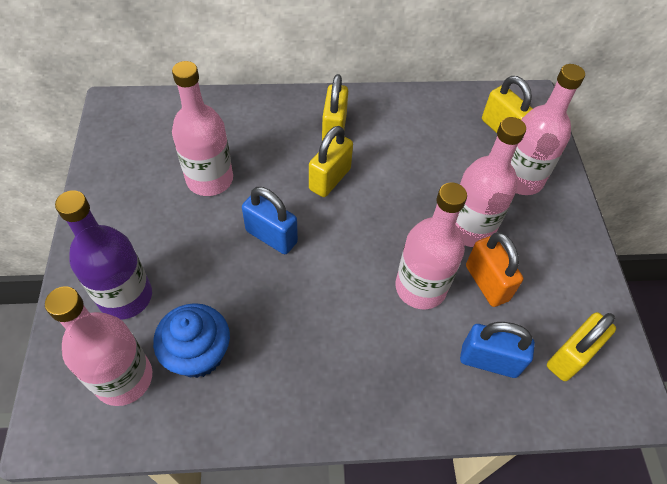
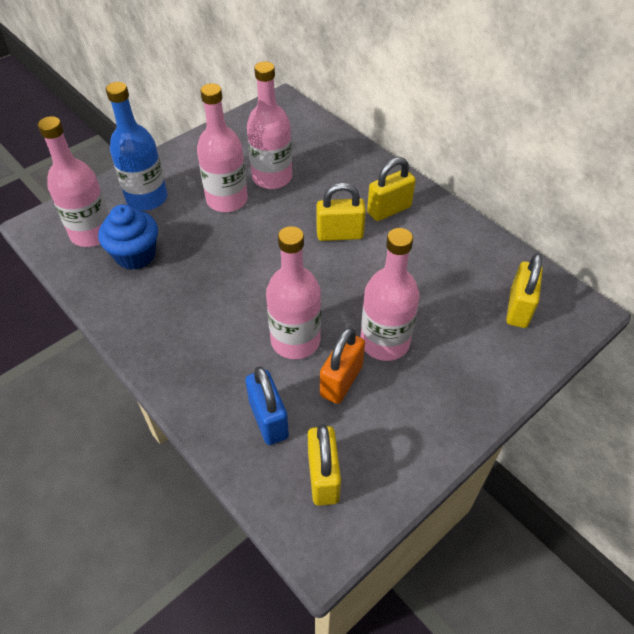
camera: 55 degrees right, 5 degrees down
(125, 296) = (147, 198): purple bottle -> blue bottle
(271, 236) = (257, 234): blue padlock -> none
(520, 179) = (477, 350): pink bottle -> pink bottle (227, 200)
(570, 356) = (323, 477): yellow padlock -> yellow padlock turned 75 degrees clockwise

